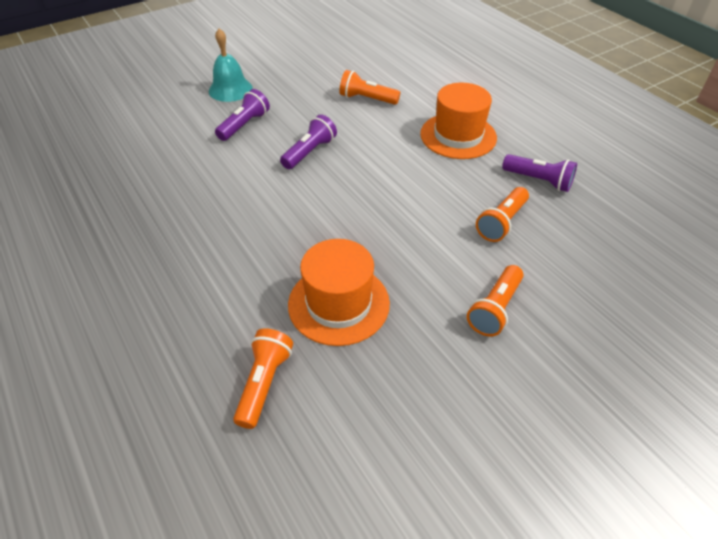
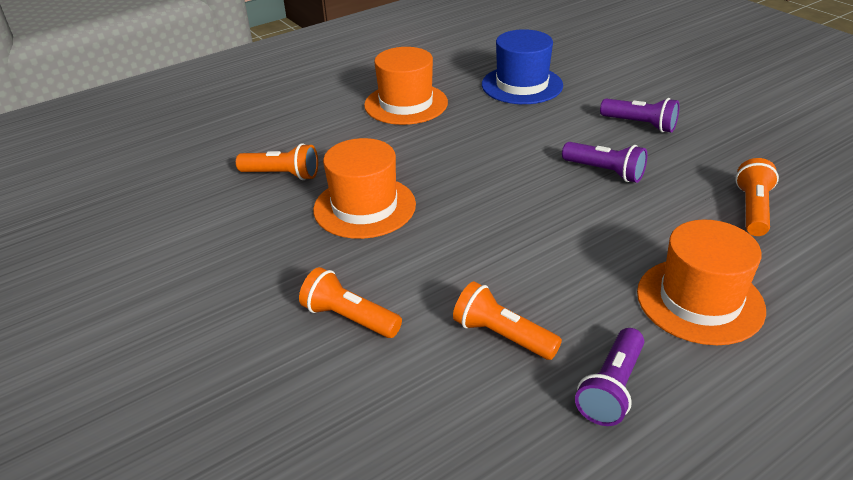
camera: 90 degrees right, 10 degrees down
(140, 272) = (406, 104): none -> orange hat
(141, 182) = (522, 85): none -> blue hat
(230, 89) = (710, 107): turquoise bell -> none

